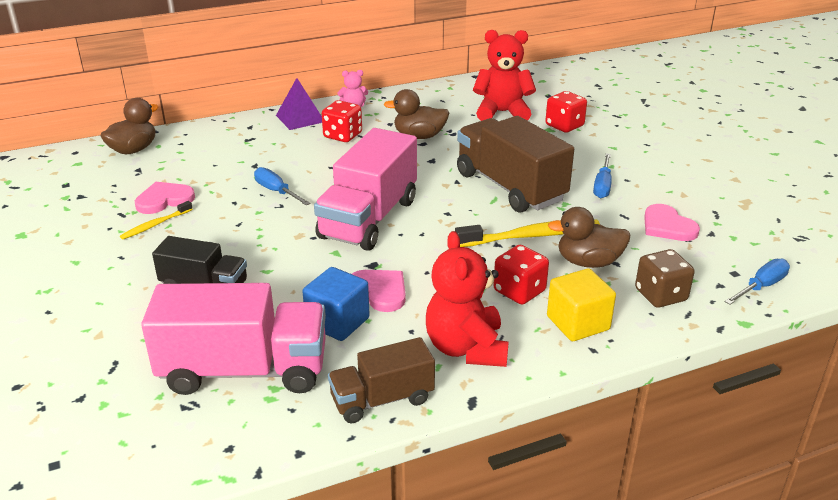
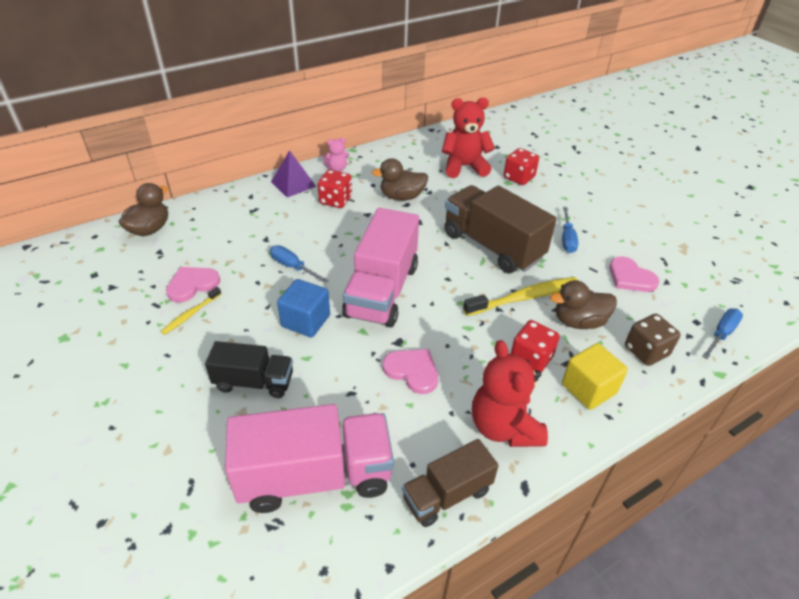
camera: 10 degrees left, 10 degrees up
(337, 322) = (385, 410): blue cube -> blue cube (306, 321)

